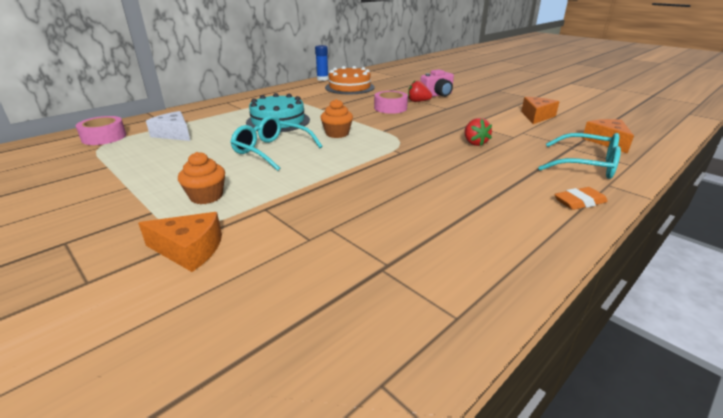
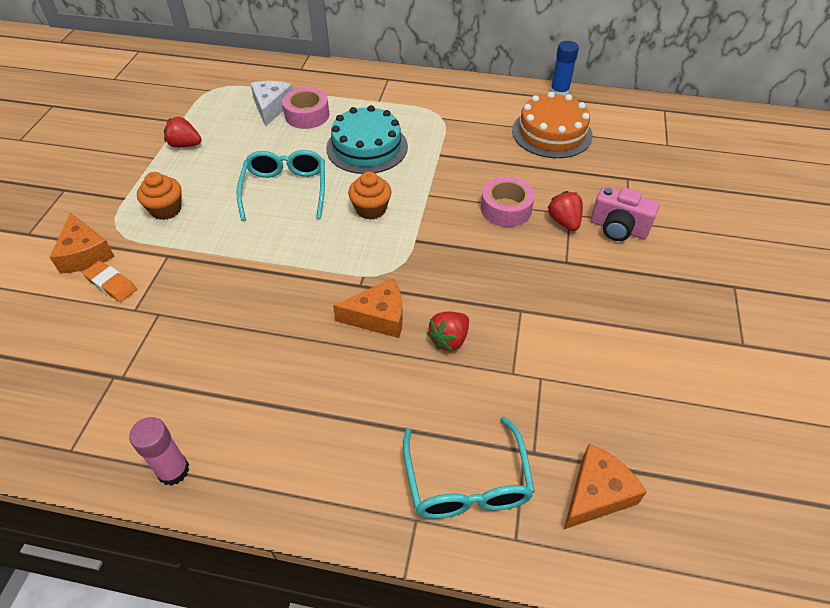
camera: 55 degrees right, 20 degrees up
(104, 137) = (231, 77): pink tape -> pink tape (307, 115)
(142, 171) = (185, 145): none -> red strawberry
(520, 261) = (173, 470): none -> pink glue stick
(536, 116) = (636, 375): orange cheese -> orange cheese (378, 317)
(579, 202) = (338, 495): orange eraser -> orange eraser (111, 284)

